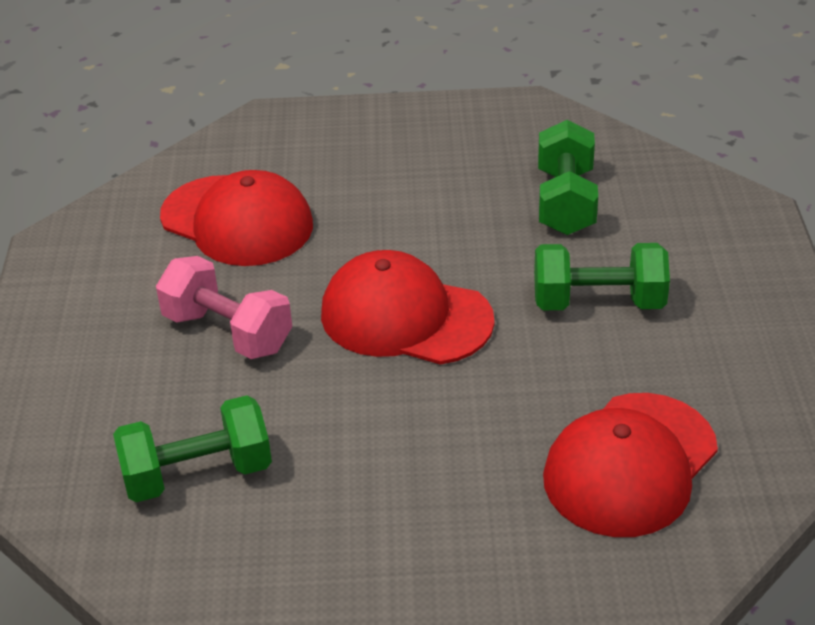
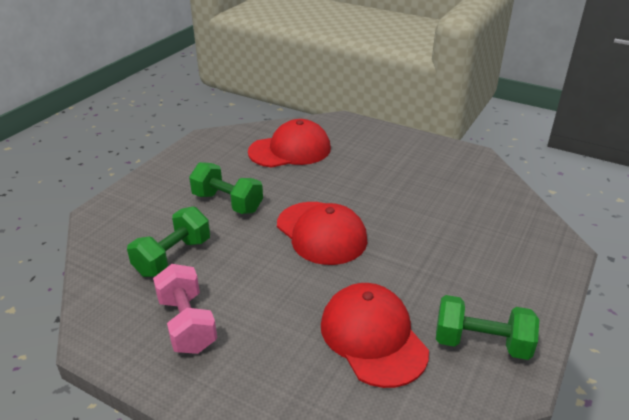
camera: 150 degrees left, 5 degrees down
(197, 474) = (465, 206): green dumbbell -> green dumbbell (481, 343)
(227, 332) = (420, 263): pink dumbbell -> pink dumbbell (187, 324)

